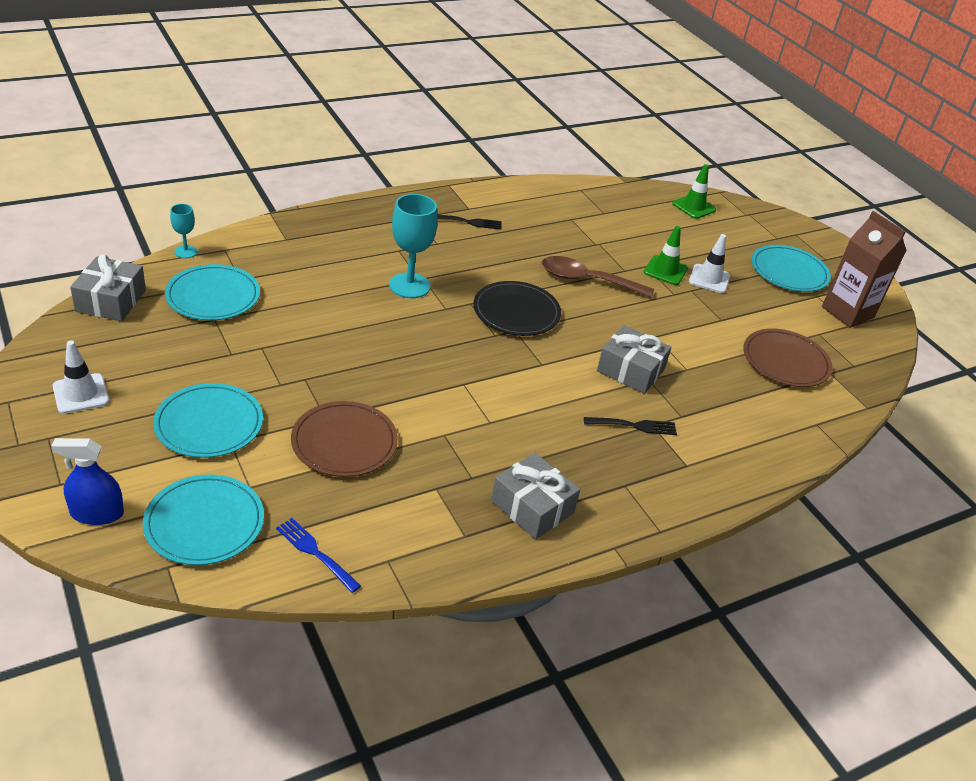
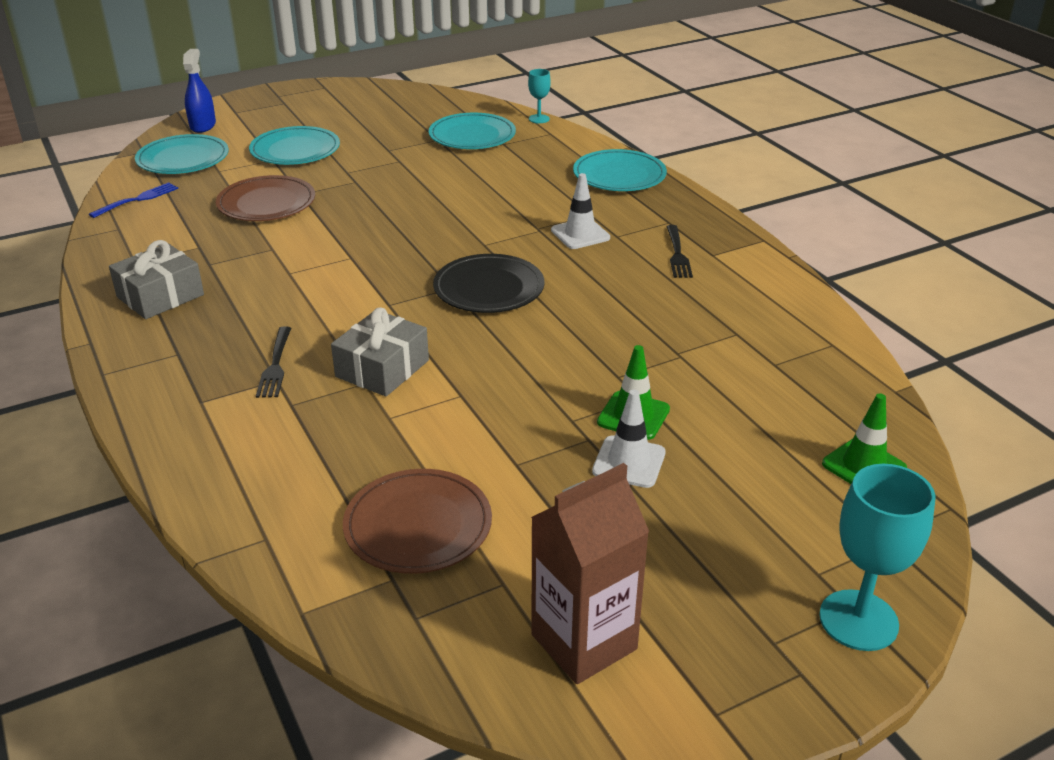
camera: 95 degrees right, 5 degrees down
(81, 394) = (333, 106): white traffic cone -> white traffic cone (580, 234)
(111, 301) = (454, 101): grey gift -> none
(409, 285) = (521, 223): turquoise goblet -> turquoise goblet (858, 620)
(587, 280) = (578, 342): brown spoon -> none
(789, 272) = (696, 572): turquoise plate -> turquoise plate (619, 175)

